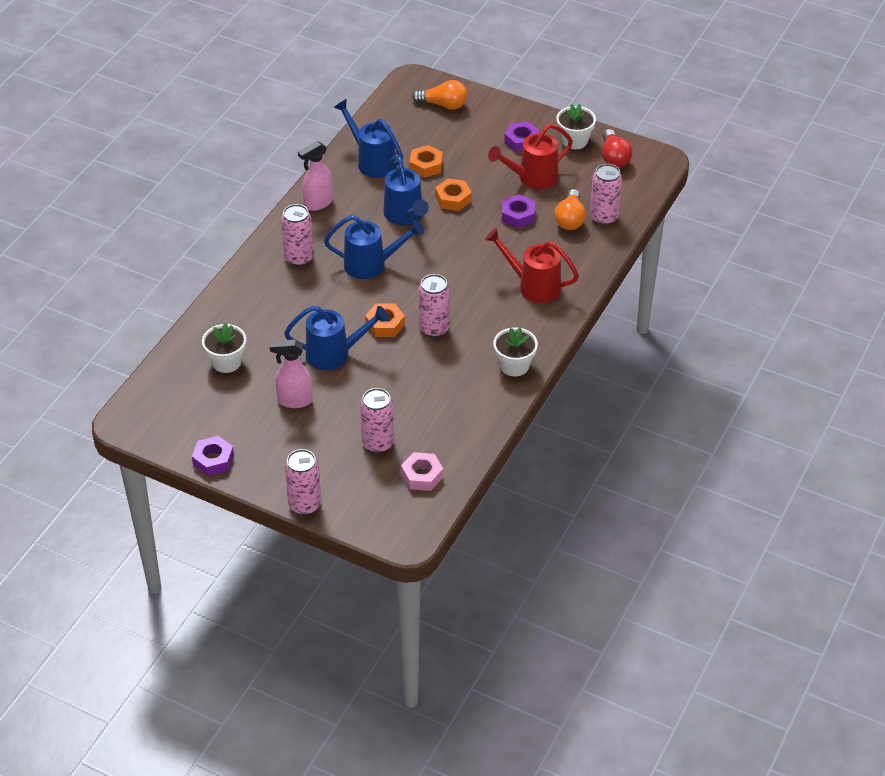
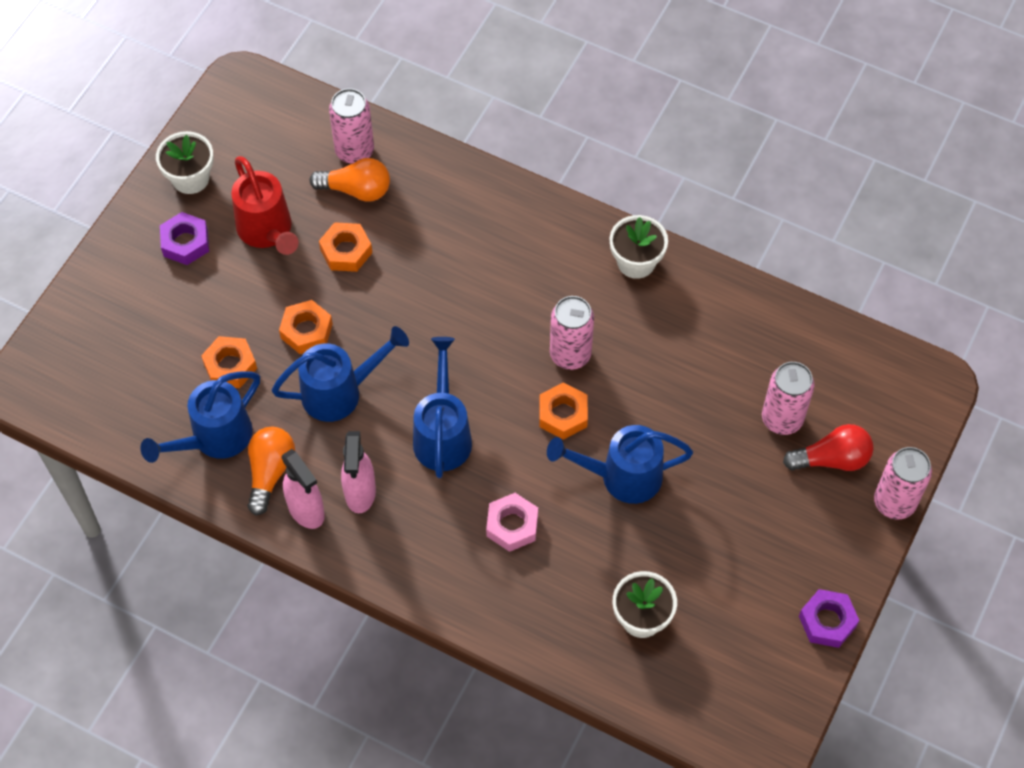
camera: 90 degrees left, 15 degrees up
(294, 401) = (712, 524): pink spray bottle -> pink spray bottle (360, 493)
(299, 258) = (426, 531): pink can -> none
(334, 354) = (622, 476): blue watering can -> blue watering can turned 90 degrees counterclockwise
(422, 475) = (832, 367): pink nut -> pink nut (512, 525)
(443, 105) = (90, 343): orange light bulb -> orange light bulb (270, 472)
(518, 215) = (346, 251): purple nut -> orange nut
(533, 286) = (487, 236): red watering can -> none
(614, 158) = (231, 133): red light bulb -> red light bulb (831, 459)

